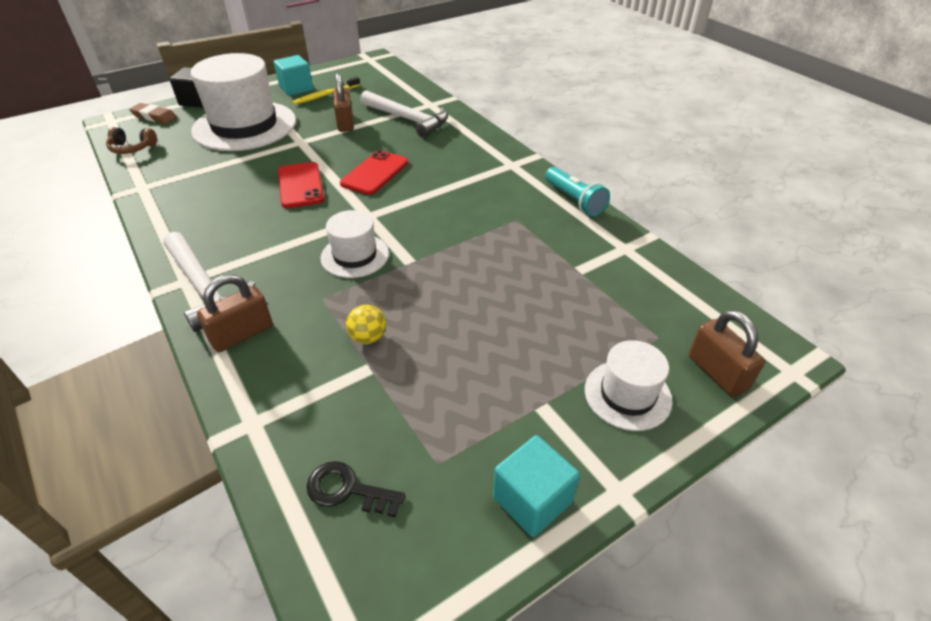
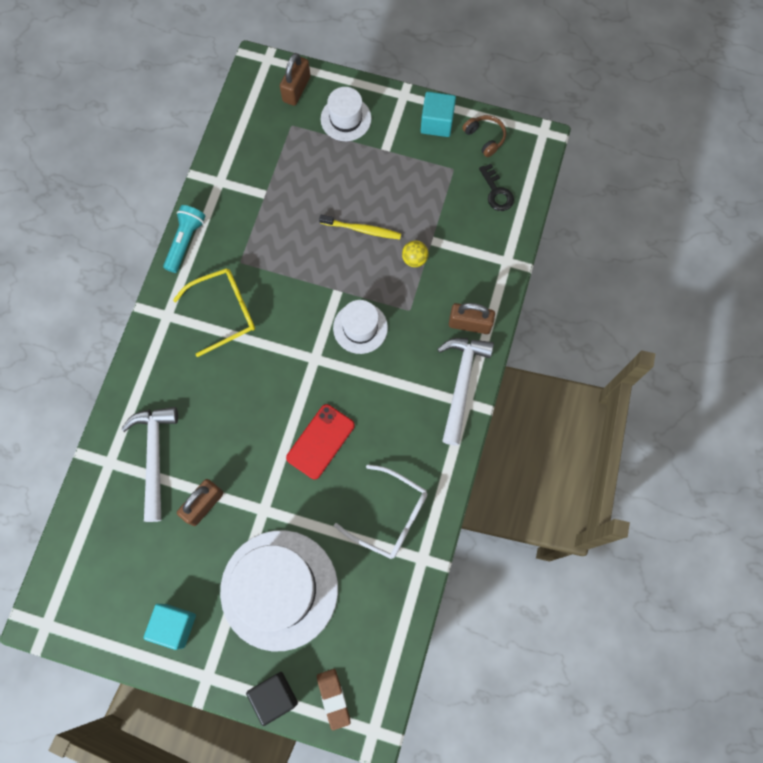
camera: 130 degrees left, 30 degrees up
(132, 148) = (390, 643): brown headphones -> brown headphones (485, 138)
(194, 188) = (389, 516): none -> white glasses
(325, 95) = (166, 580): yellow toothbrush -> yellow toothbrush (362, 229)
(375, 173) = (260, 404): red phone -> none
(478, 190) = (224, 312): none -> yellow glasses

